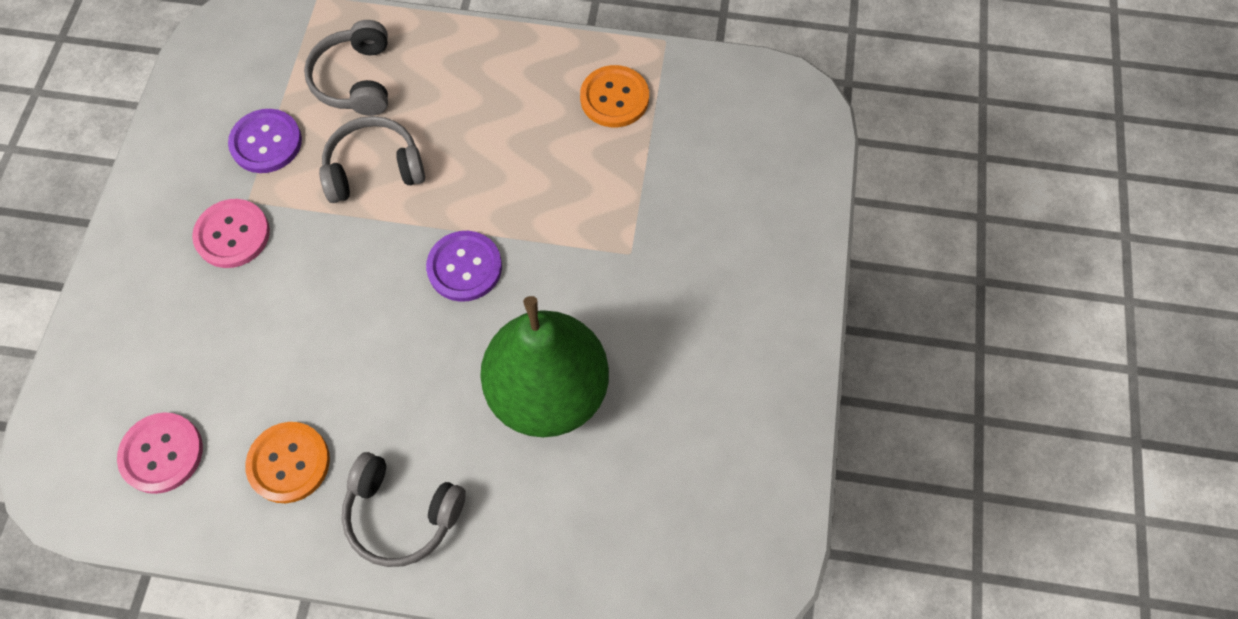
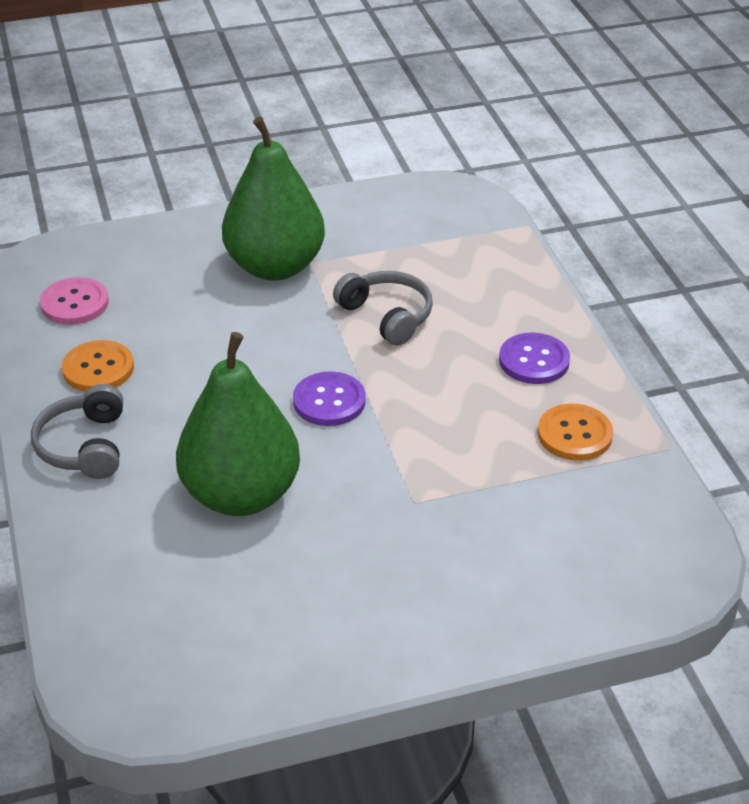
camera: 65 degrees right, 25 degrees down
(232, 235) = (275, 266): pink button -> green pear
(266, 142) = (369, 251): purple button -> purple button (534, 361)
(355, 80) = (464, 274): grey headphones -> none

